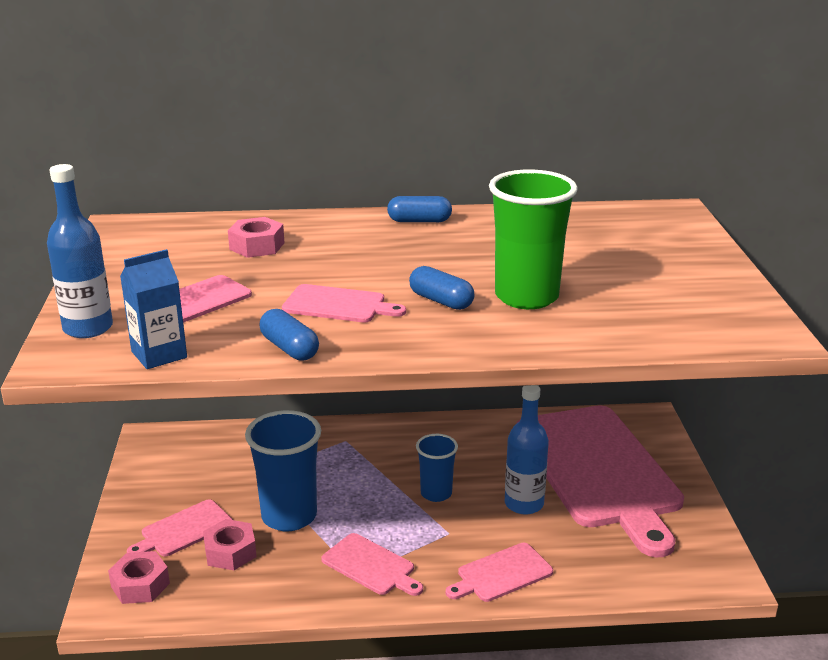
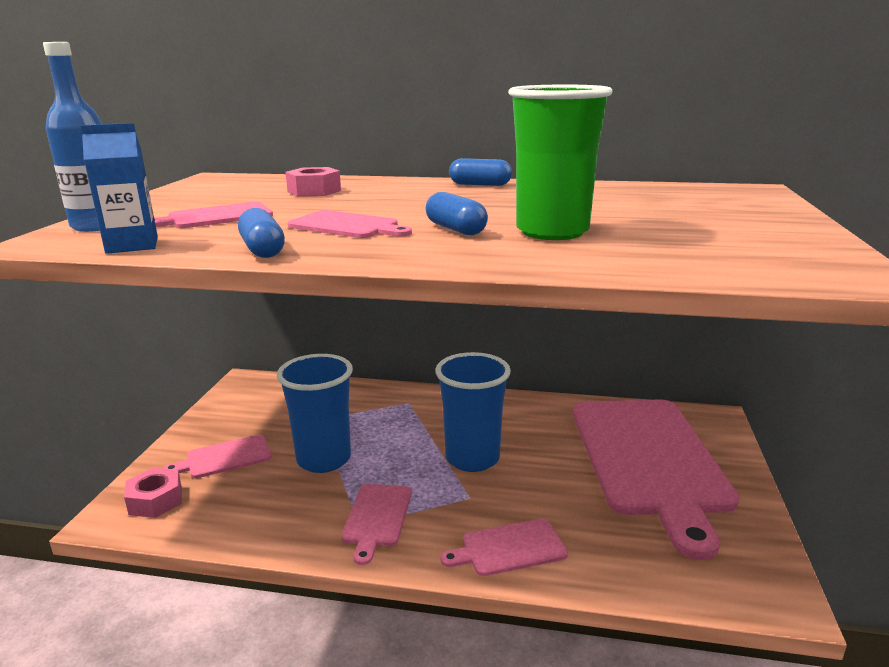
camera: 15 degrees right, 5 degrees down
(230, 552) = (253, 483): pink nut -> none
(371, 566) = (377, 517): pink cutting board -> pink cutting board turned 45 degrees clockwise
(436, 493) = (472, 458): blue cup -> blue cup, size x1.71
(524, 504) = (558, 480): blue bottle -> none

